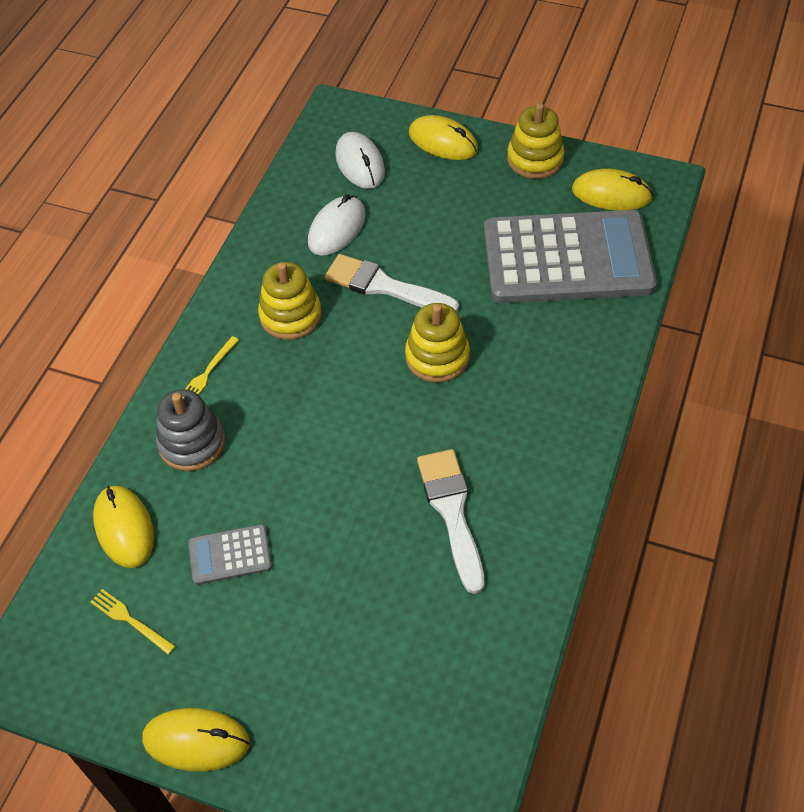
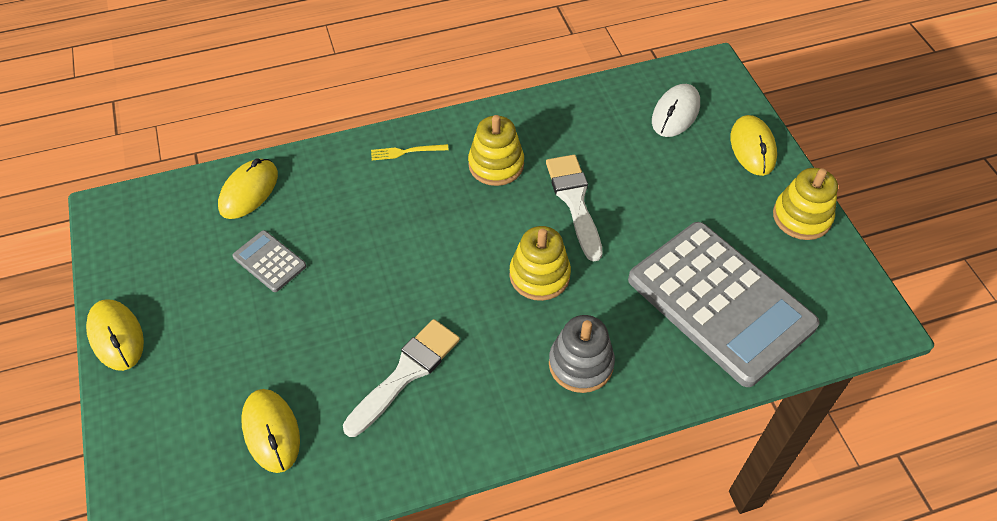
camera: 50 degrees right, 0 degrees up
(130, 620) = (182, 241): yellow fork -> none
(192, 443) = (342, 182): grey stacking toy -> grey stacking toy (580, 364)
(336, 229) = (600, 139): white mouse -> none
(611, 194) = (823, 292): yellow mouse -> yellow mouse (271, 431)

